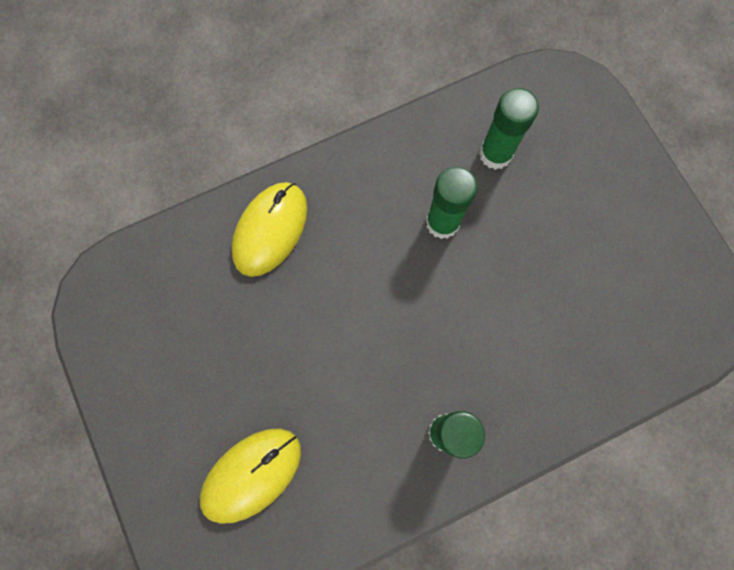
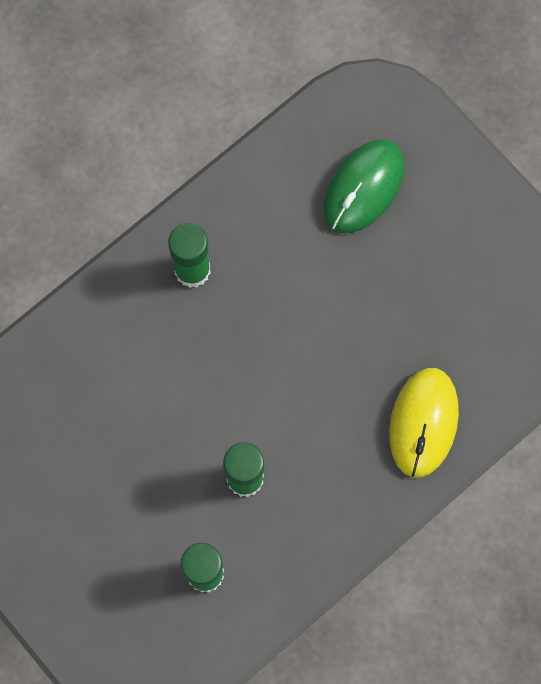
camera: 165 degrees right, 0 degrees up
(251, 474) = (363, 187): yellow mouse -> green mouse

